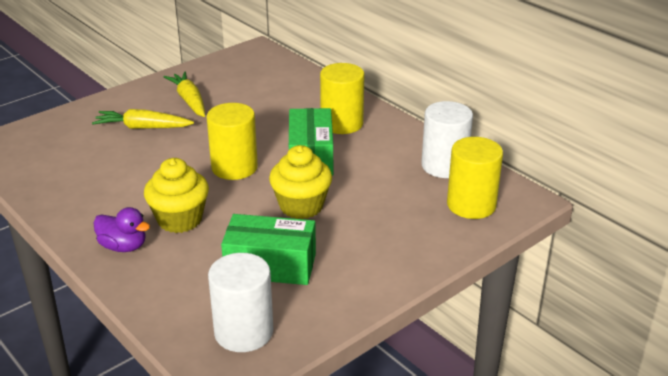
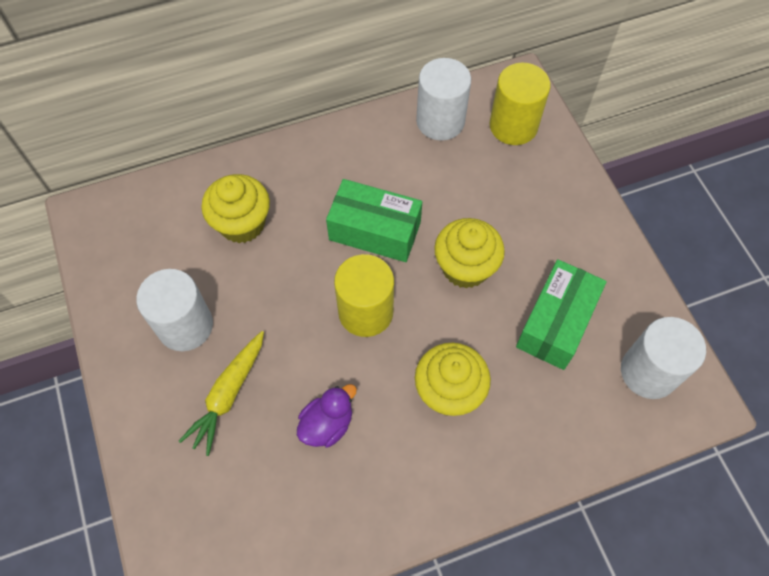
camera: 70 degrees left, 30 degrees up
(123, 246) = (480, 460): purple duck -> purple duck (327, 424)
(189, 101) = (185, 326): yellow carrot -> white cylinder
(283, 102) = (242, 223): none -> yellow cupcake
(342, 123) = (319, 181): yellow cylinder -> none

